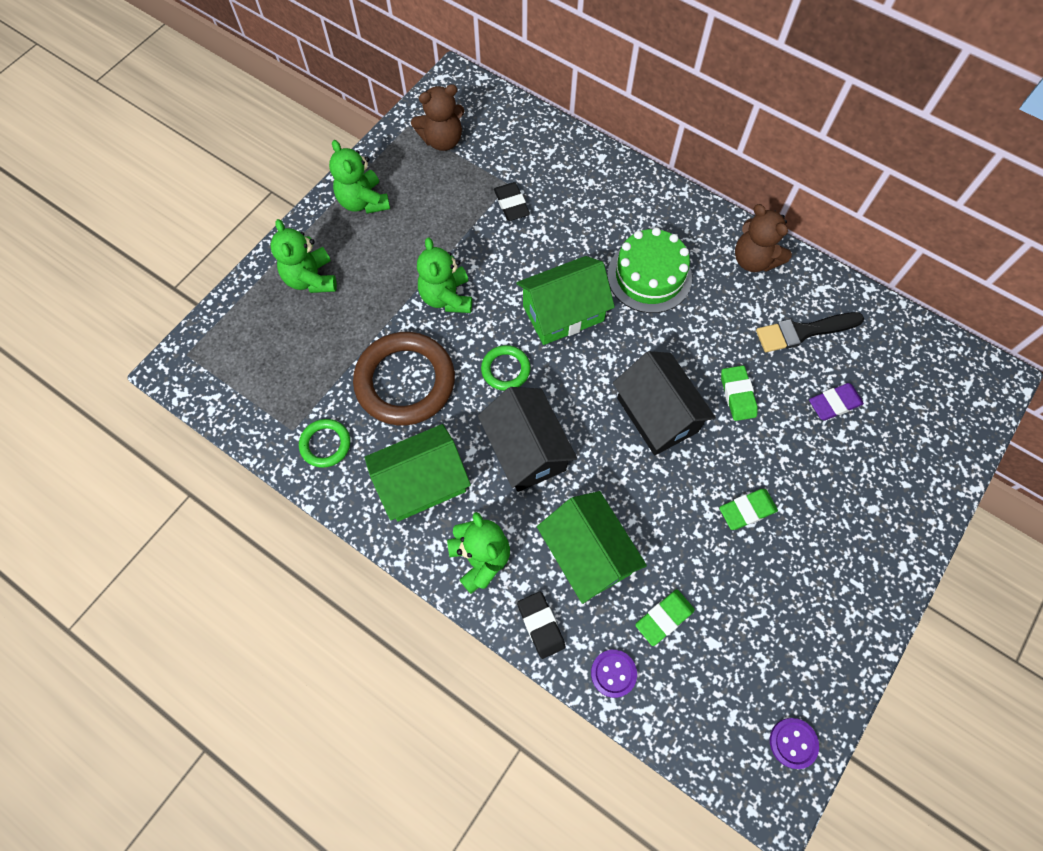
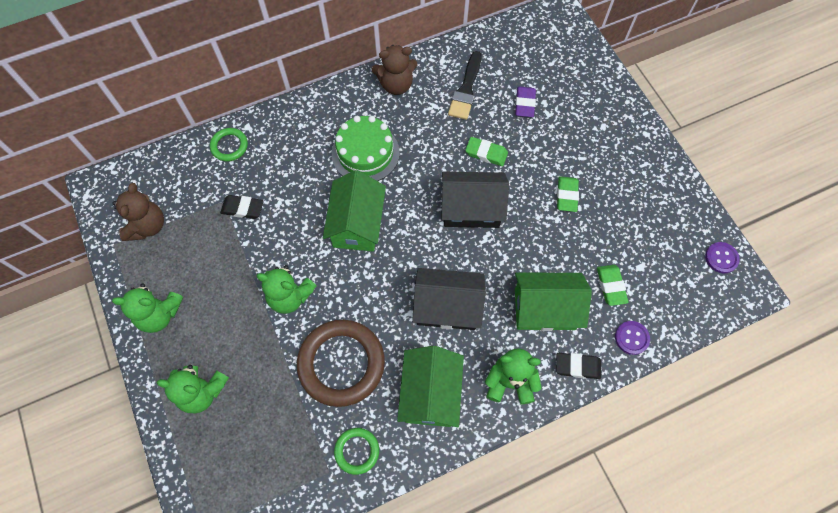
camera: 60 degrees left, 0 degrees up
(505, 369) = (377, 287): green ring -> green ring (229, 146)

